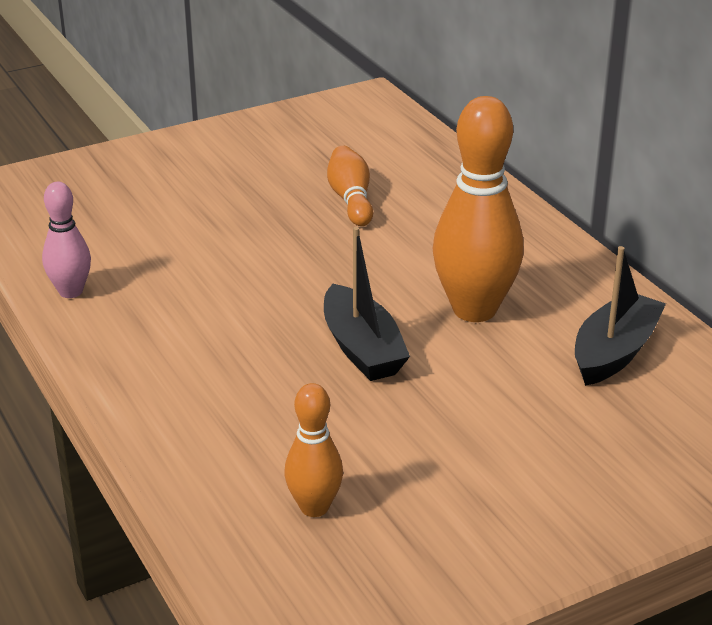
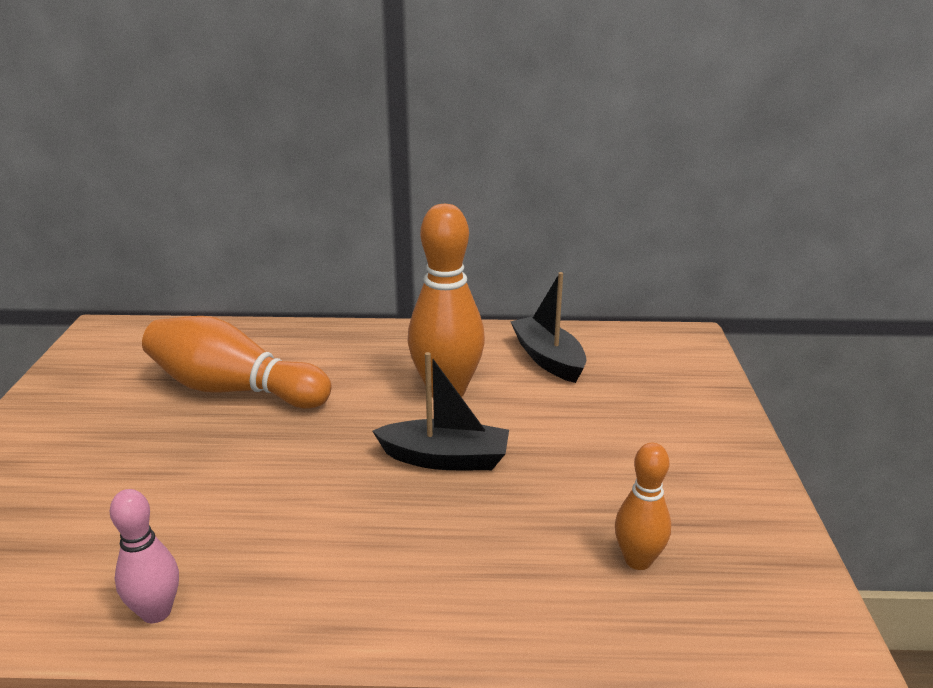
camera: 60 degrees left, 5 degrees down
(351, 200) = (234, 390): orange bowling pin -> orange bowling pin, size x1.84

